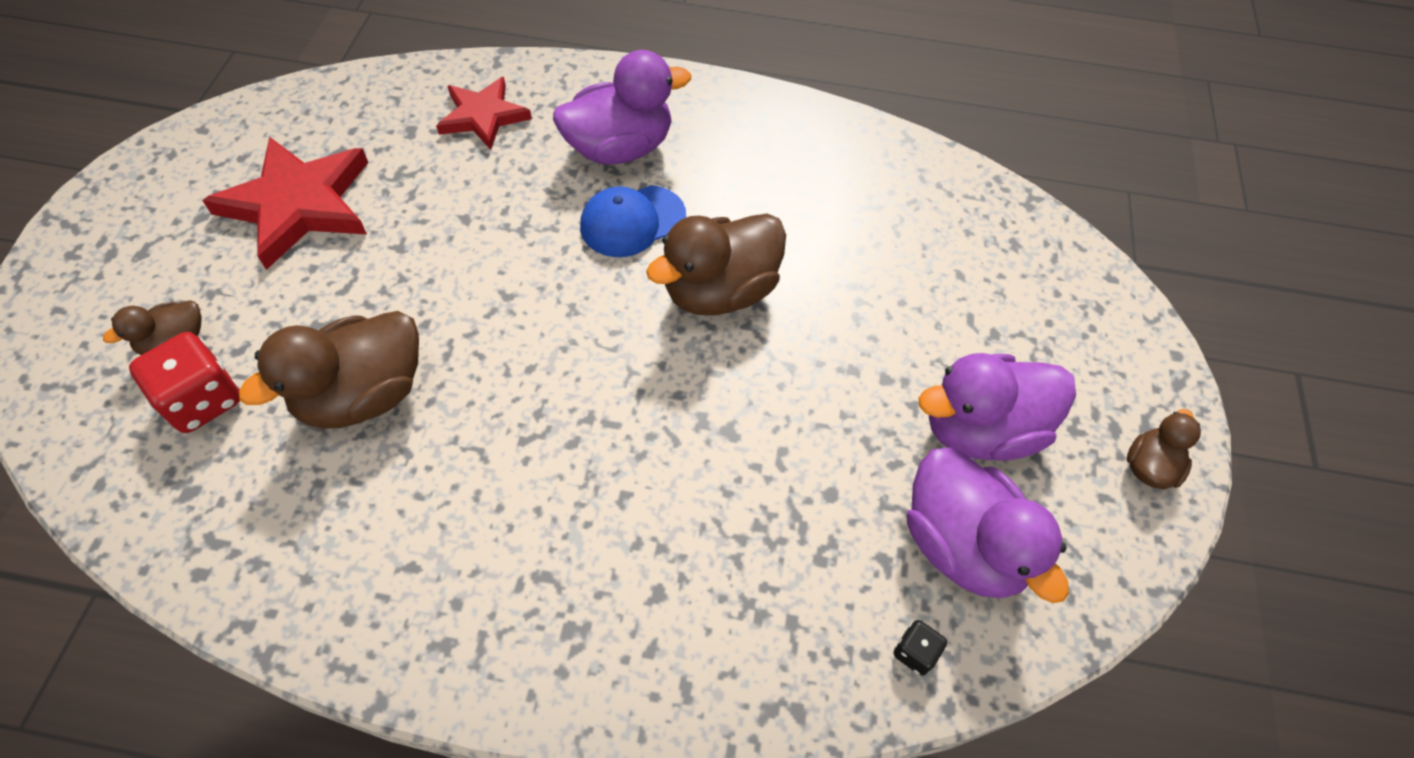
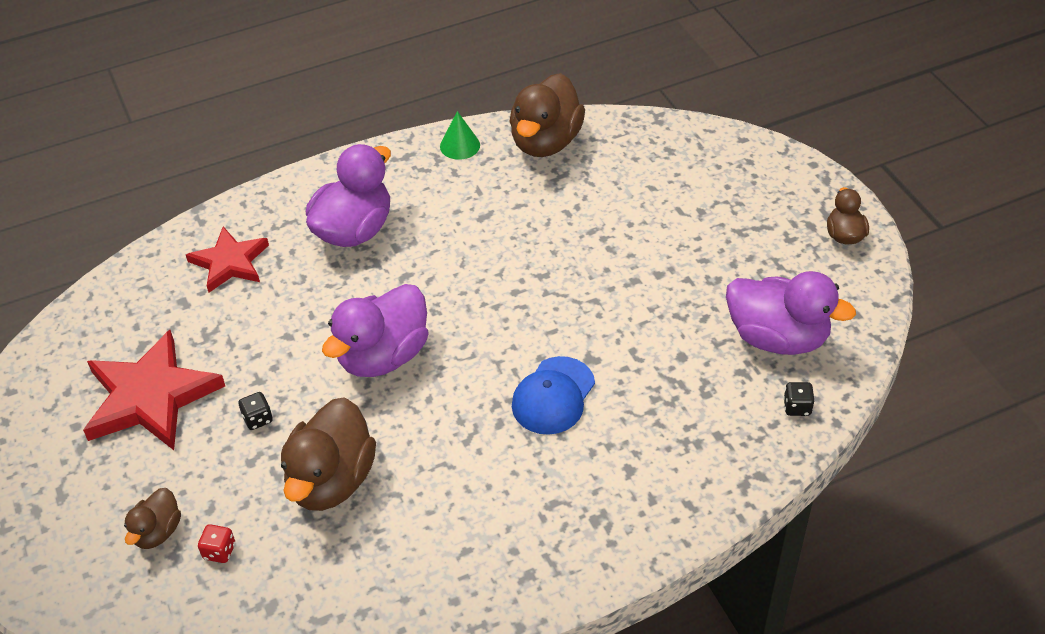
camera: 30 degrees left, 10 degrees down
(203, 400) = (219, 551): red dice -> red dice, size x0.50
(362, 286) = (257, 419): none -> black dice
(632, 221) = (409, 272): blue cap -> blue cap (553, 396)
(719, 291) = (510, 282): brown duck -> brown duck (546, 142)
(795, 119) = (460, 145): none -> green cone
(980, 429) = (737, 270): purple duck -> purple duck (383, 356)

